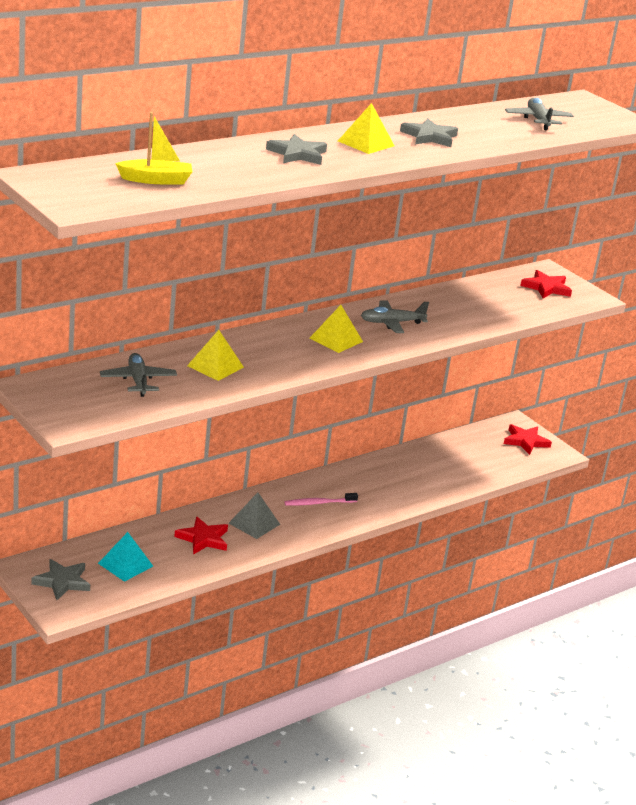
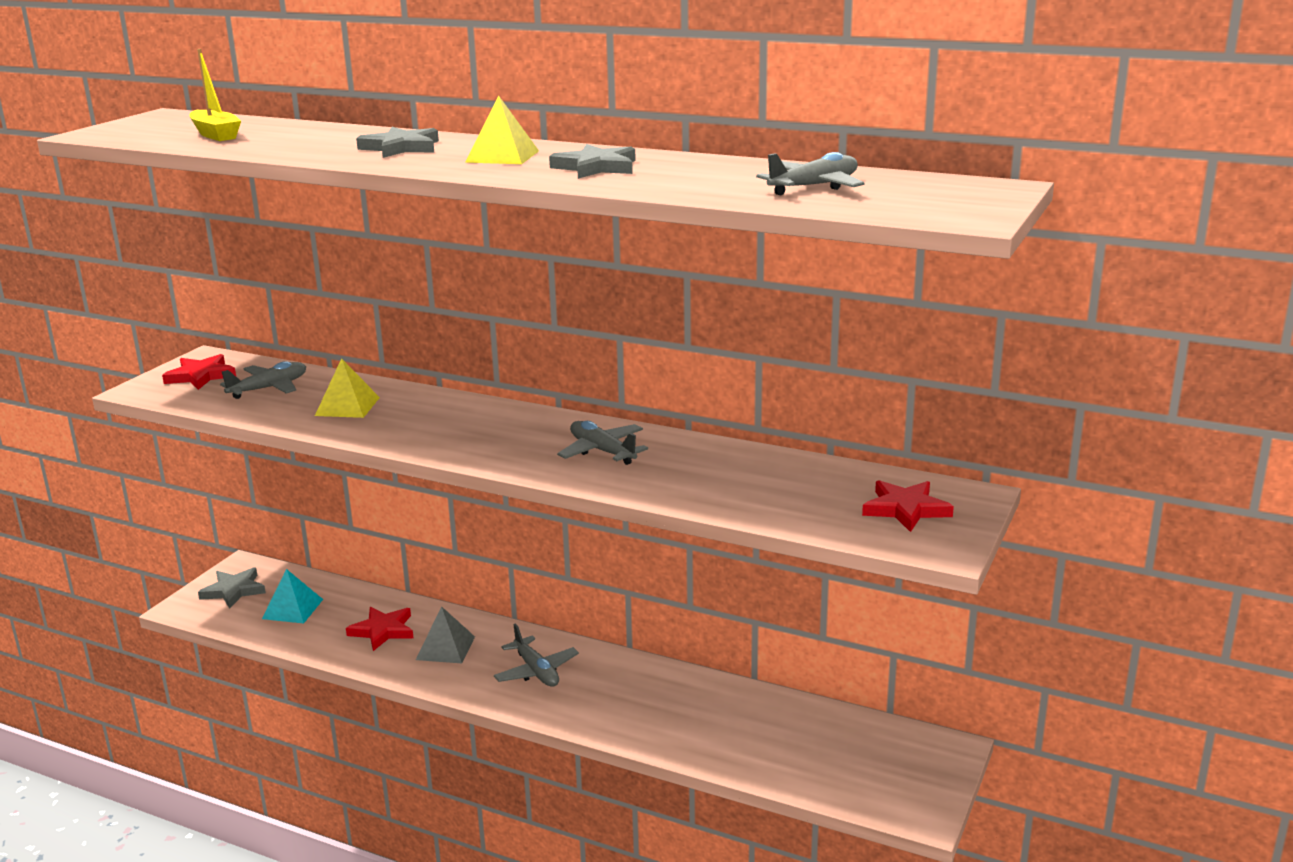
camera: 65 degrees right, 5 degrees down
(319, 503) = (536, 671): pink toothbrush -> grey plane
(336, 340) = (504, 437): yellow pyramid -> none
(525, 441) = (909, 773): red star -> red star (201, 376)

